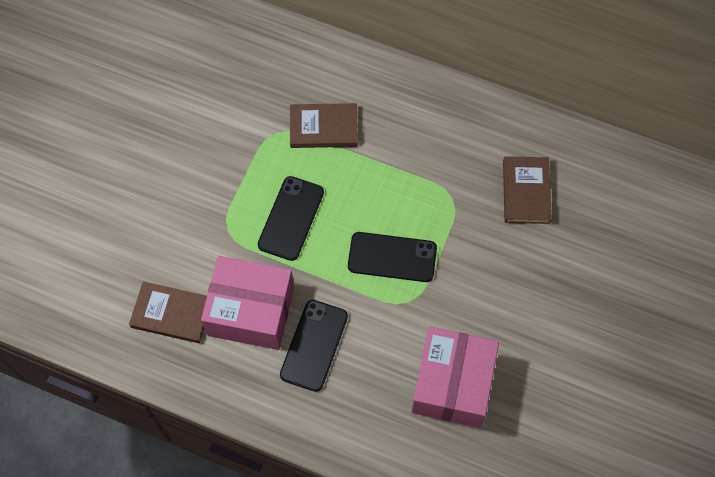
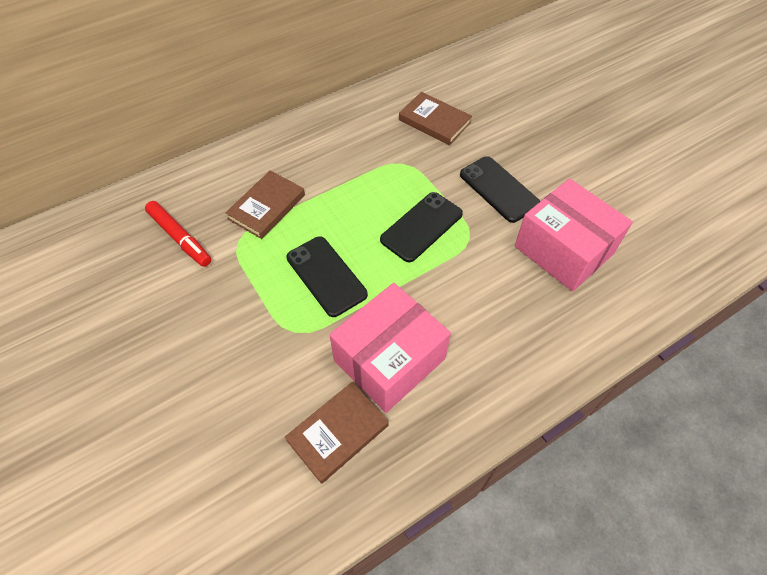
camera: 55 degrees left, 10 degrees down
(249, 90) = (180, 238): none -> red marker
(314, 345) = (460, 328): black phone -> black phone (499, 189)

